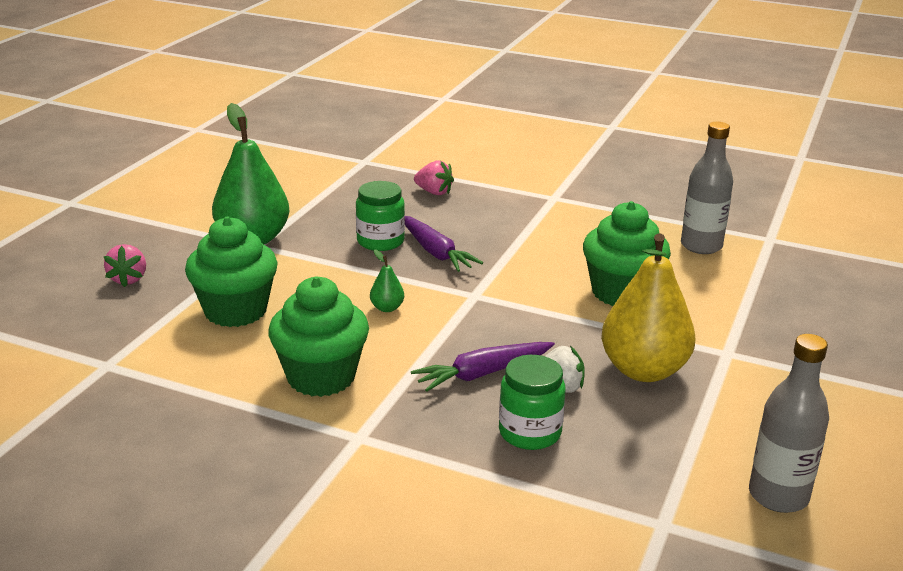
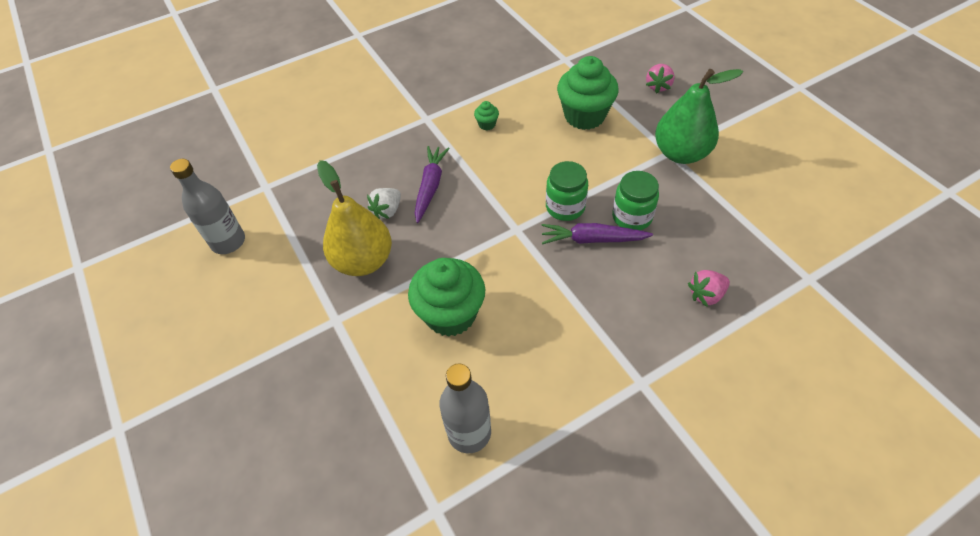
camera: 130 degrees right, 25 degrees up
(128, 279) = (658, 86): pink strawberry -> pink strawberry turned 105 degrees counterclockwise
(321, 377) = (487, 124): green cupcake -> green cupcake, size x0.42
(387, 308) = (535, 179): green pear -> none
(530, 432) = (367, 178): green jar -> green jar (565, 207)

